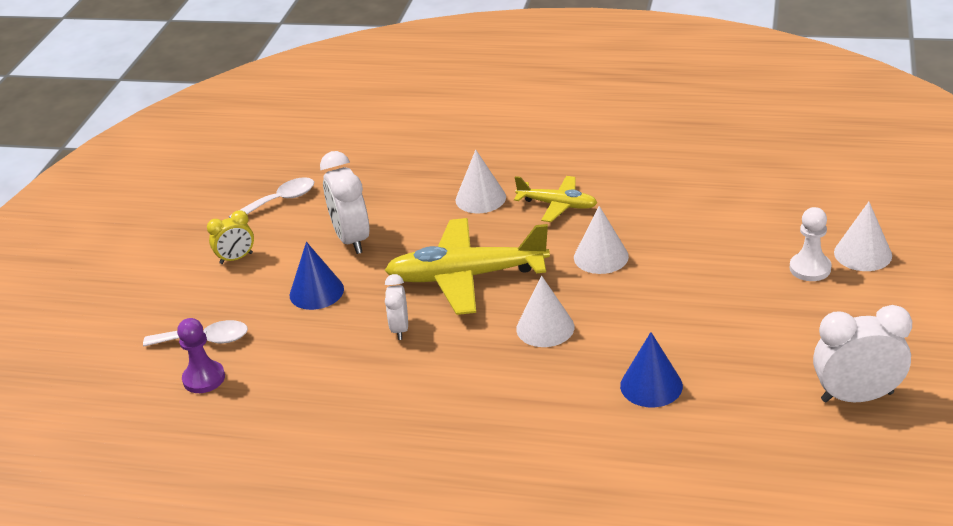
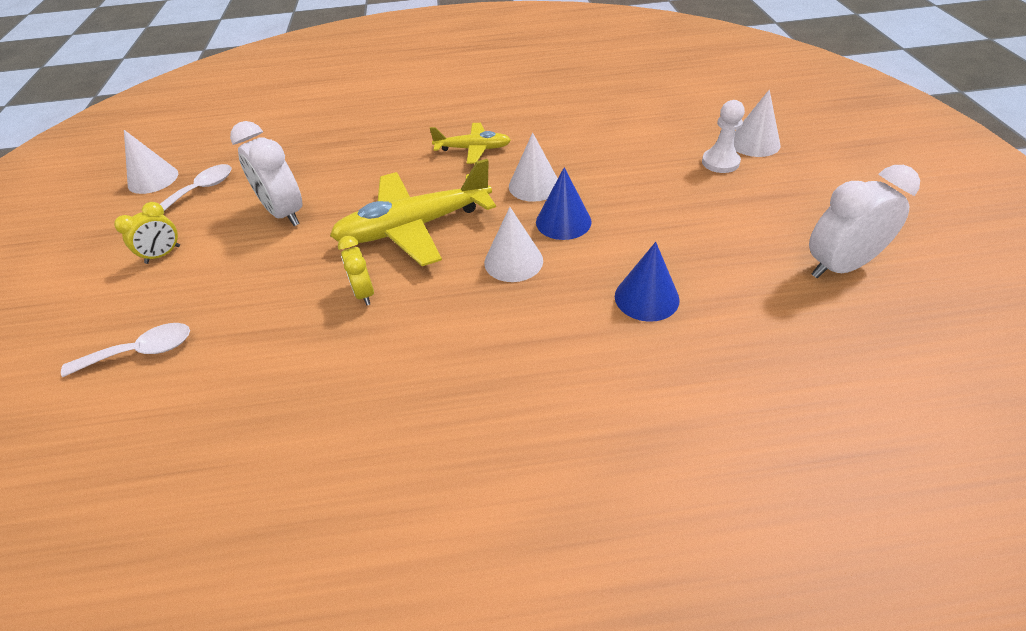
camera: 20 degrees left, 10 degrees up
(204, 378) = (147, 400): purple pawn -> none
(316, 292) = (261, 272): blue cone -> blue cone (563, 221)
(400, 329) = (364, 293): white clock -> yellow clock
(480, 198) = (399, 155): white cone -> white cone (153, 179)

